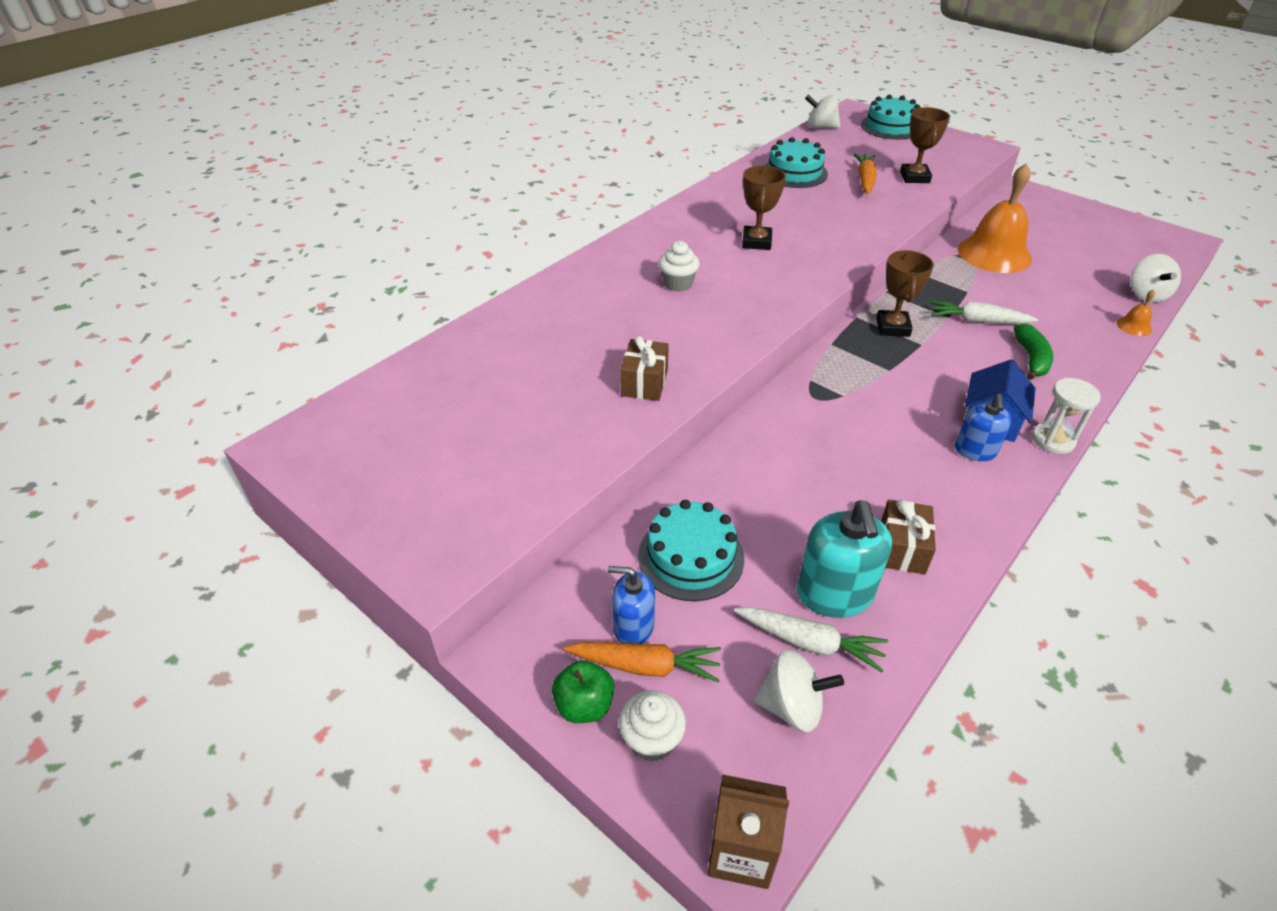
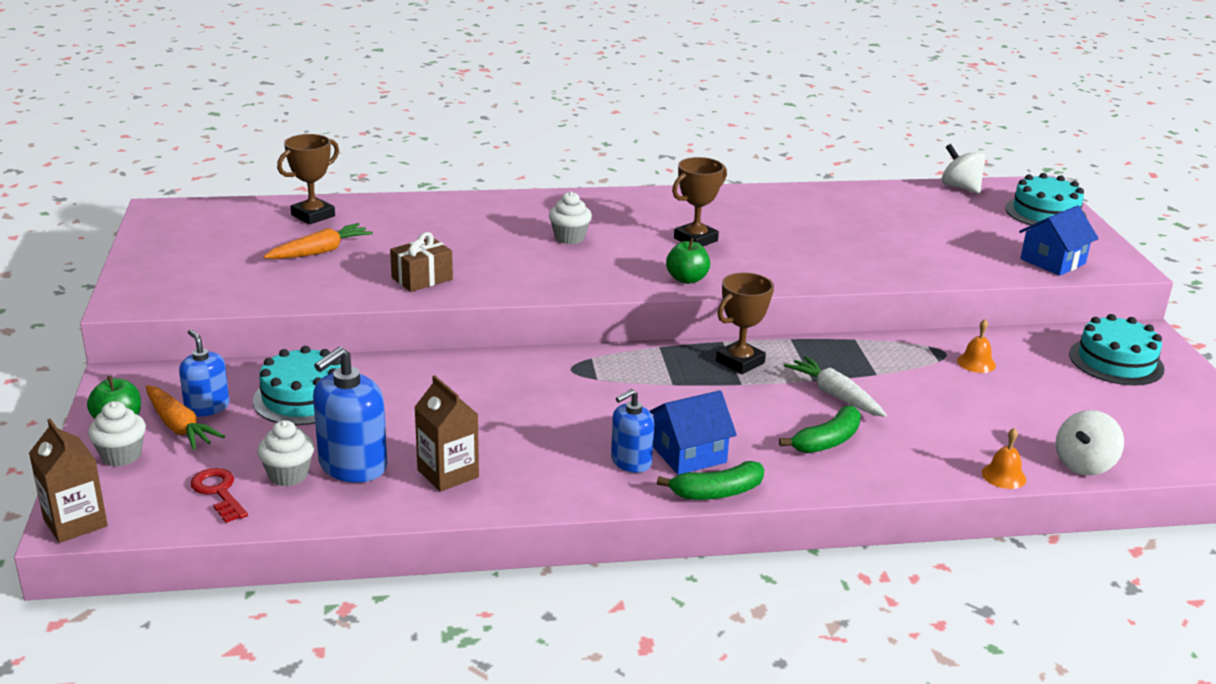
camera: 40 degrees right, 15 degrees down
(792, 706) = (218, 492): white spinning top -> red key
(794, 173) = (847, 209): turquoise cake -> turquoise cake (1116, 361)
(809, 278) = (687, 279): none -> green apple
(809, 642) = (288, 475): white carrot -> white cupcake
(834, 594) = (352, 466): turquoise soap dispenser -> blue soap dispenser
(865, 180) = (908, 240): orange carrot -> orange carrot (320, 251)
(902, 548) = (448, 473): brown gift -> brown carton
(914, 177) = (970, 257): brown trophy -> brown trophy (313, 215)
(953, 160) = (1052, 261): none -> blue house
(994, 254) = (976, 363): orange bell -> orange bell, size x0.41
(1053, 440) = (717, 492): white hourglass -> green banana

